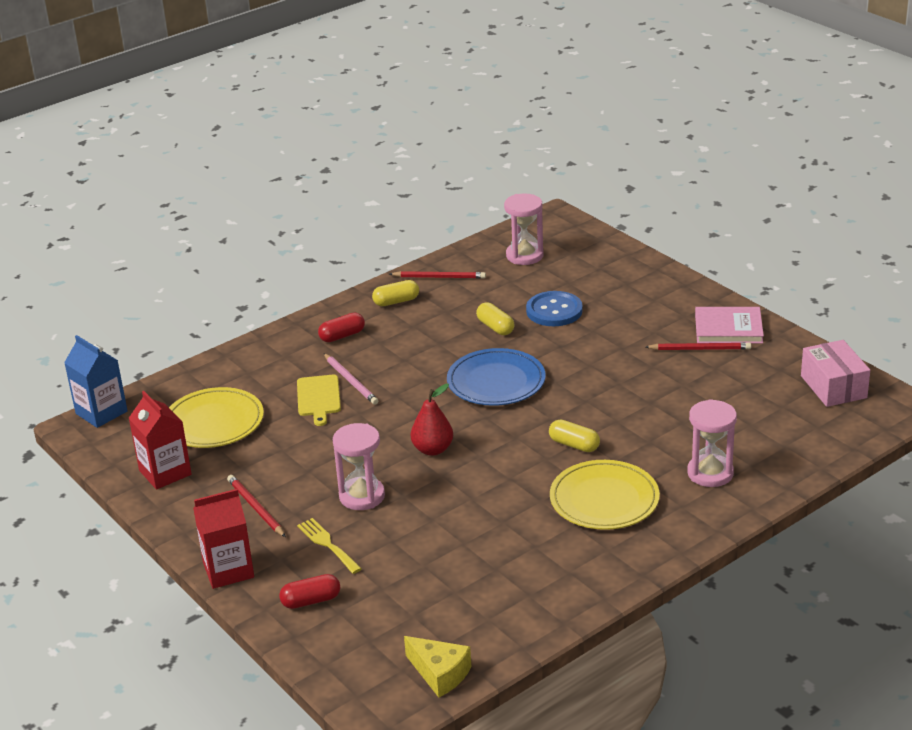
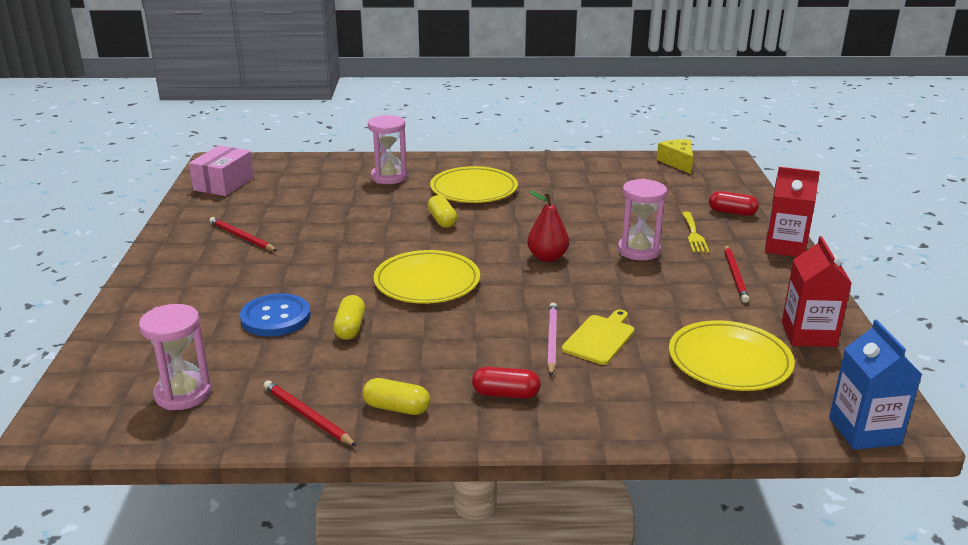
camera: 145 degrees left, 5 degrees down
(496, 382) = (427, 282): blue plate -> yellow plate
(728, 328) = (191, 240): pink book -> none

